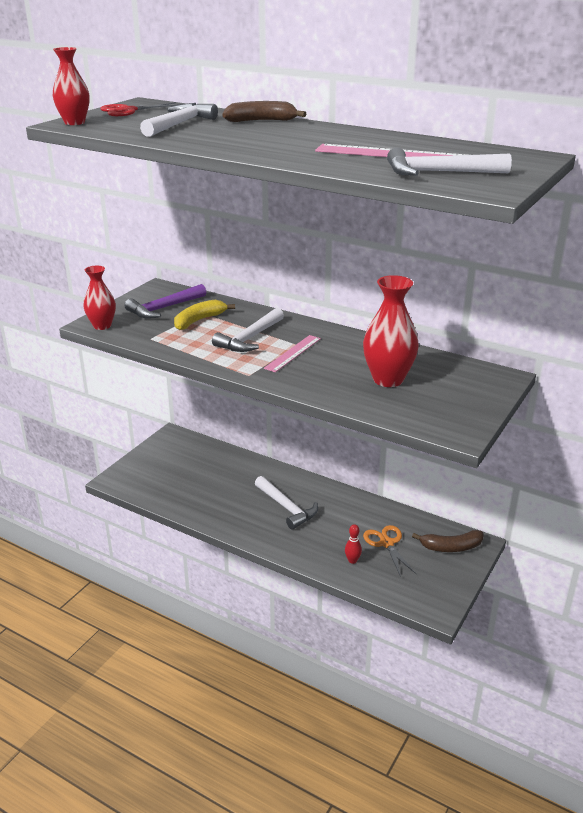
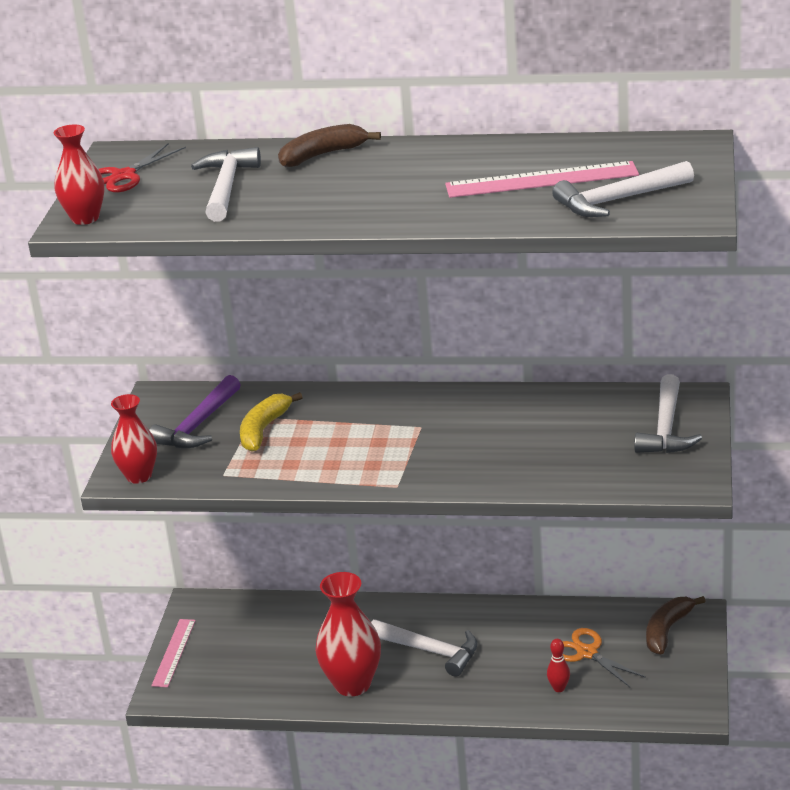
camera: 20 degrees left, 0 degrees up
(250, 338) = (354, 436): white hammer -> white hammer (666, 428)
(293, 353) = (426, 440): pink ruler -> pink ruler (174, 652)
(388, 379) = (568, 441): red vase -> red vase (352, 684)
(451, 547) = (667, 630): brown banana -> brown banana turned 150 degrees clockwise

